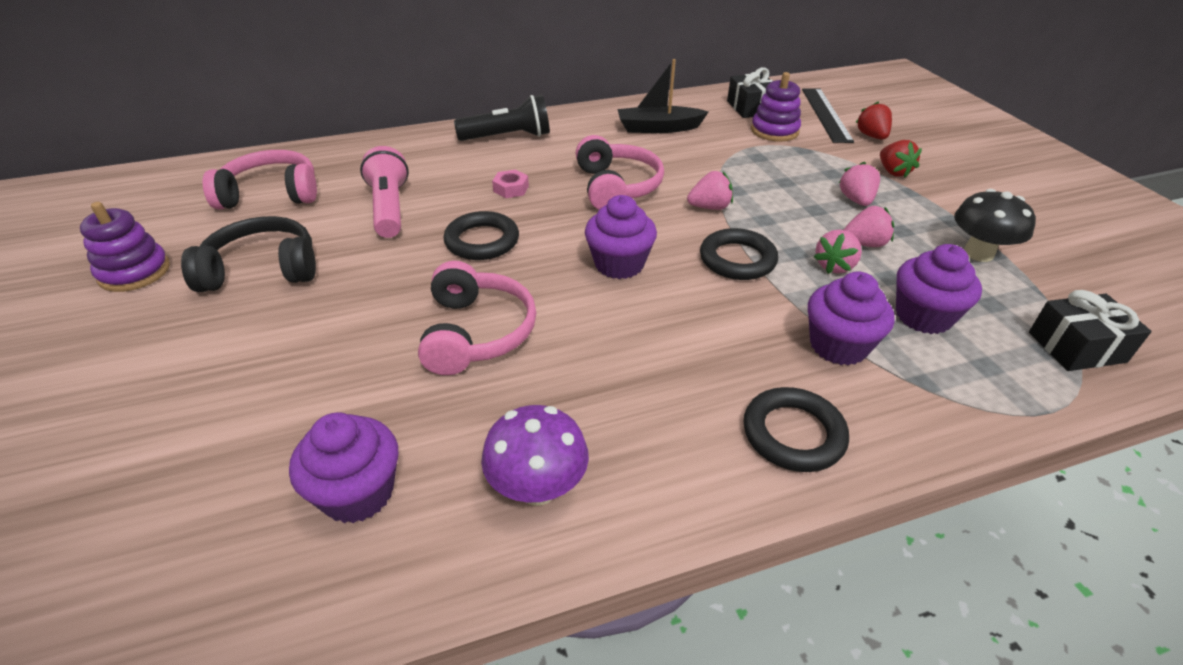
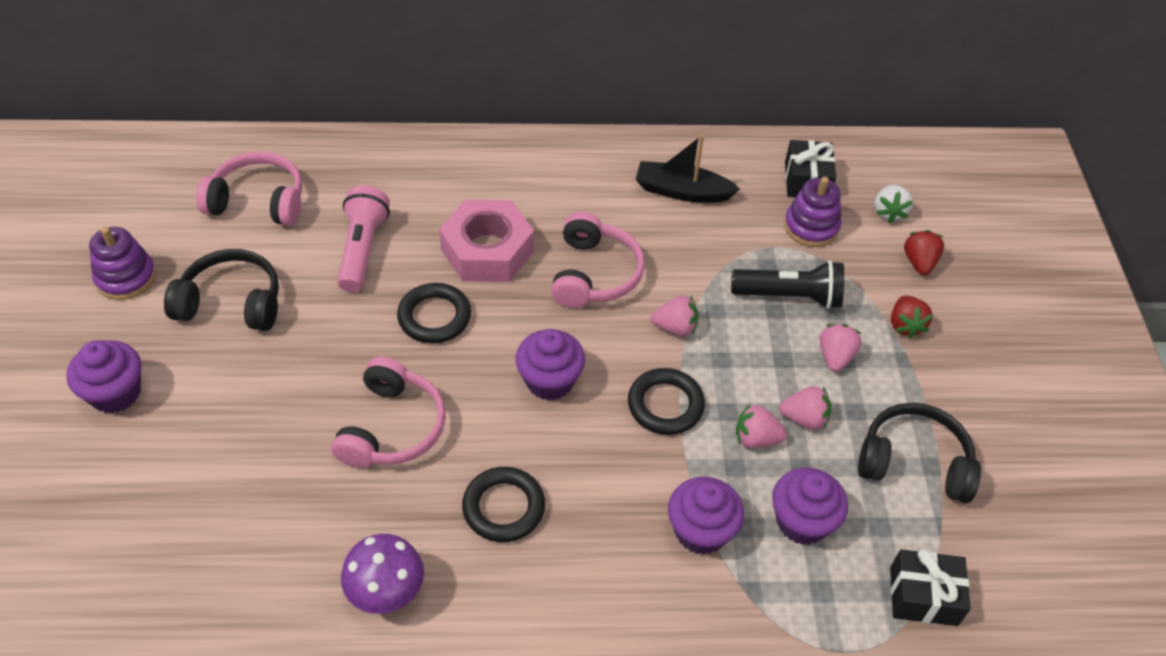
camera: 15 degrees right, 10 degrees up
(358, 493) = (256, 557): purple cupcake -> purple cupcake (115, 393)
(508, 137) = (513, 168): black flashlight -> black flashlight (789, 296)
(511, 189) = (487, 250): pink nut -> pink nut, size x2.46
(793, 434) = (608, 606): black ring -> black ring (503, 507)
(825, 114) = (889, 212): black ruler -> white strawberry
(834, 266) = (756, 439): pink strawberry -> pink strawberry turned 45 degrees clockwise
(978, 253) = (914, 462): black mushroom -> black headphones

